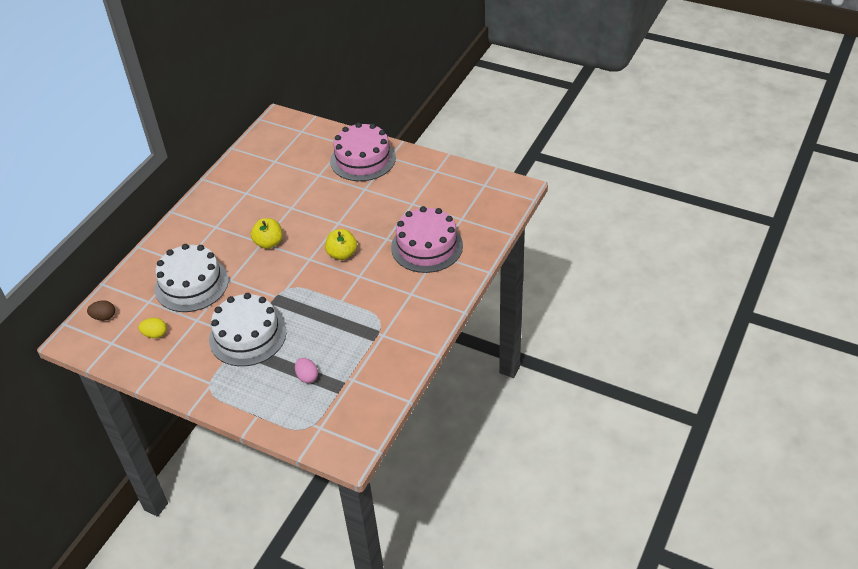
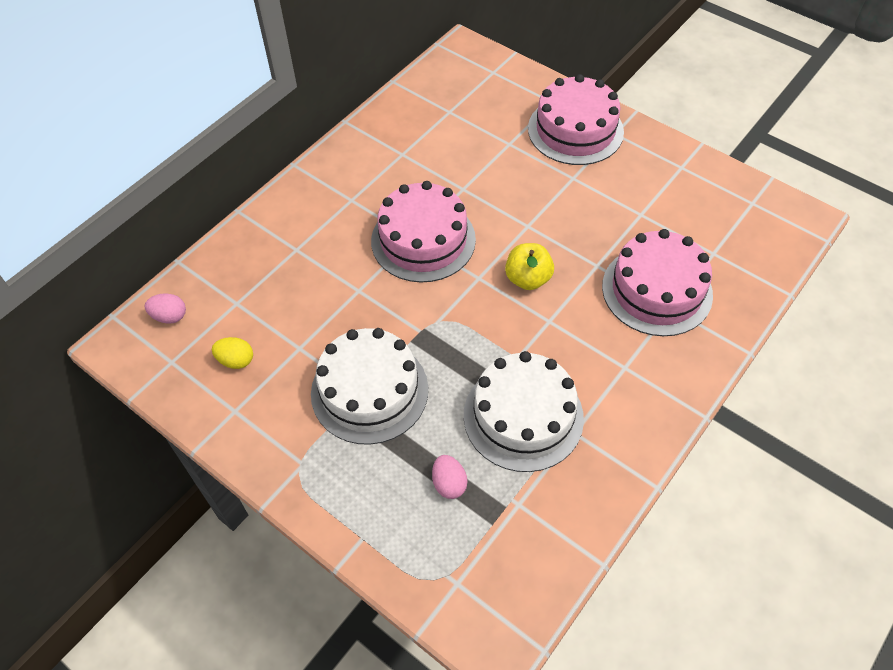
camera: 10 degrees right, 10 degrees up
(104, 317) = (170, 316): brown egg -> pink egg
(191, 284) = (302, 287): white cake -> white cake (523, 416)
(269, 243) = (423, 240): yellow apple -> pink cake

